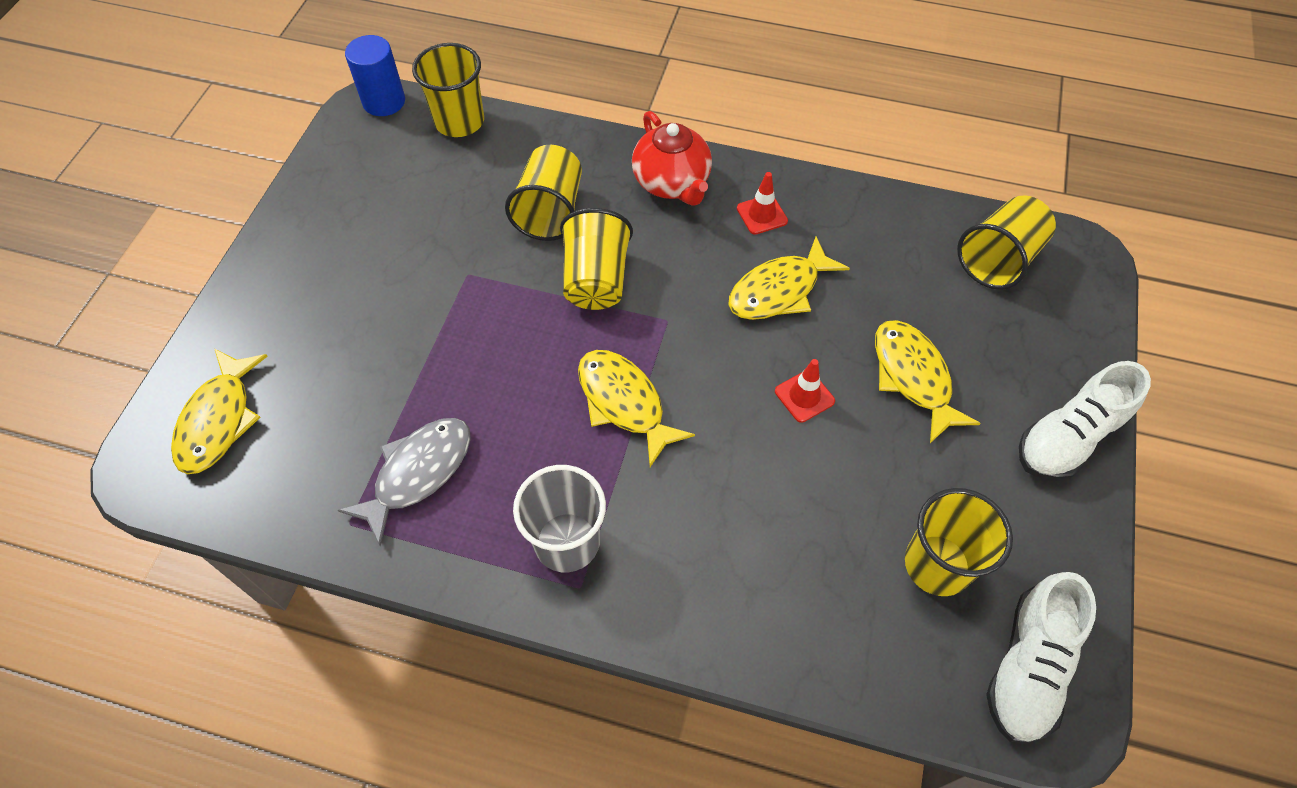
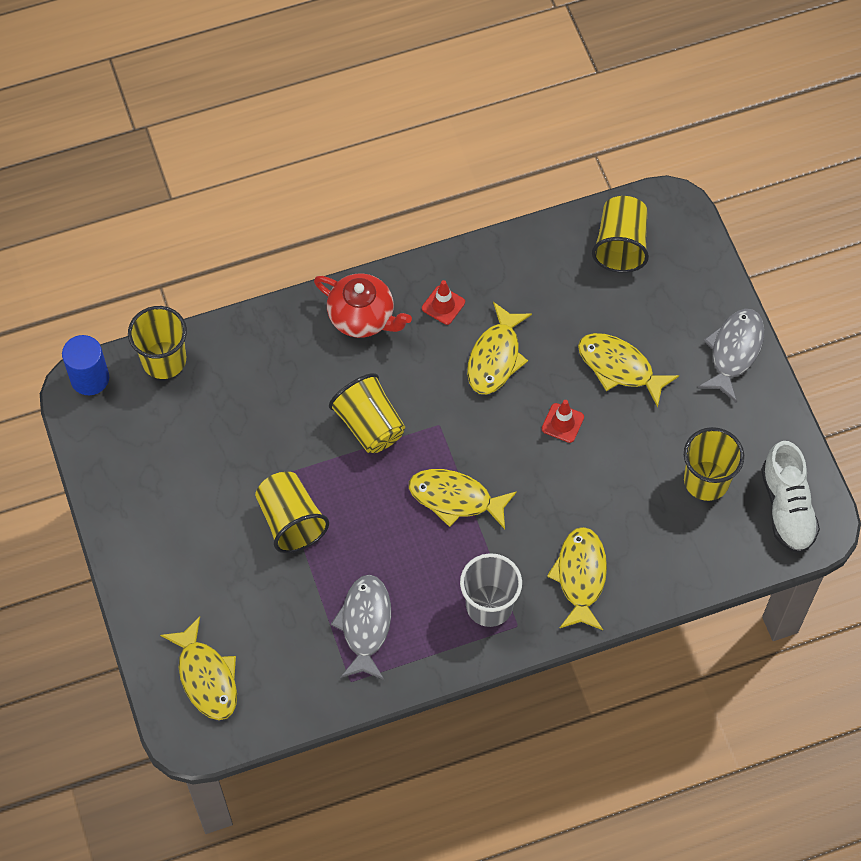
camera: 35 degrees left, 5 degrees up
(550, 211) = (295, 393): yellow cup -> yellow cup (291, 521)
(698, 579) = (580, 576): none -> yellow fish
(1069, 438) = (734, 351): white shoe -> grey fish

